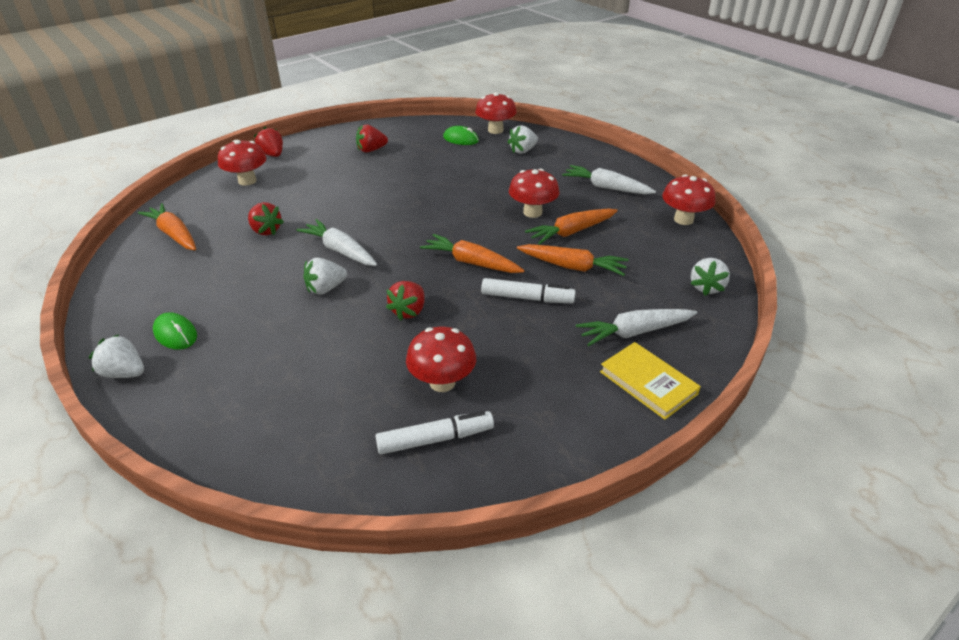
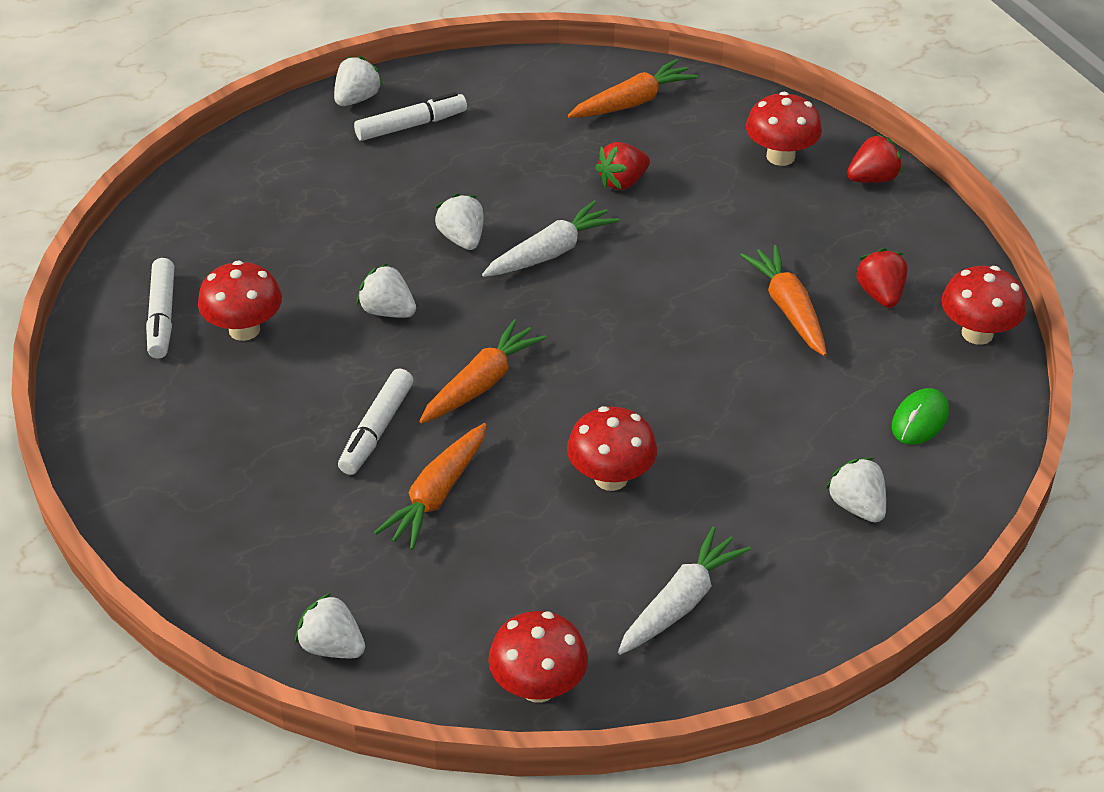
camera: 100 degrees right, 5 degrees up
(175, 334) = (411, 125): green mouse -> white marker
(409, 311) = (387, 311): red strawberry -> white strawberry
(495, 130) = (961, 479): red mushroom -> red mushroom (977, 333)
(571, 232) = (535, 516): orange carrot -> orange carrot (788, 309)
(634, 332) = (262, 527): white carrot -> none
(648, 383) = (165, 513): yellow book -> none

